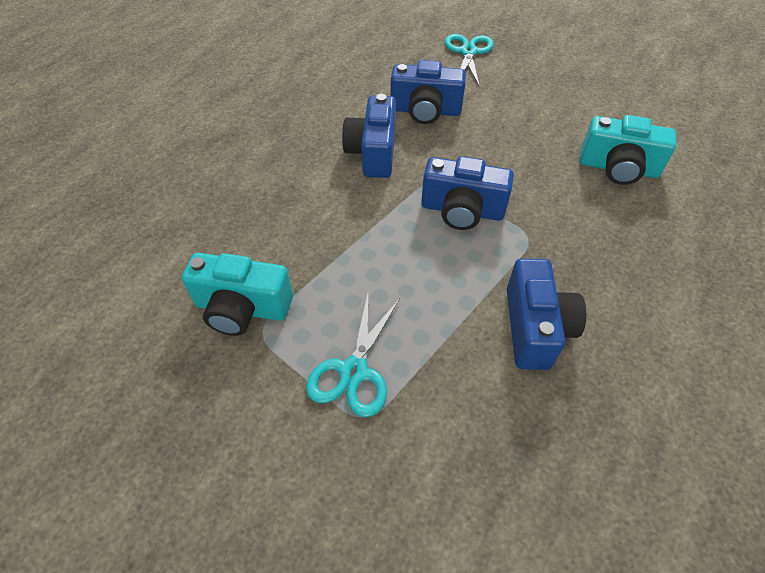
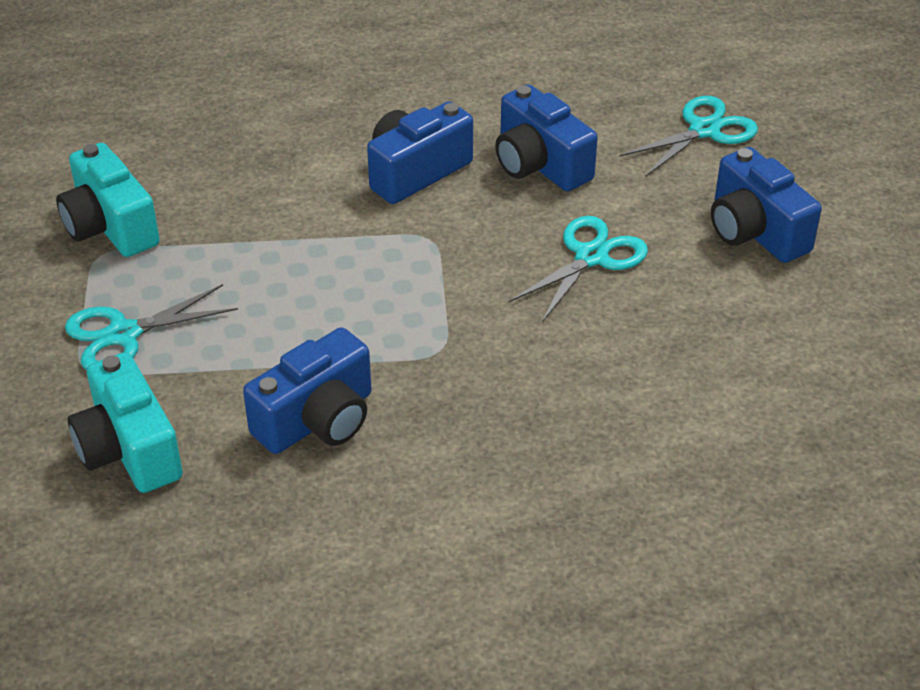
camera: 45 degrees right, 10 degrees down
(462, 210) = (416, 282): blue camera -> blue camera (755, 231)
(516, 140) = (591, 257): none -> turquoise scissors
(618, 168) = (659, 360): turquoise camera -> turquoise camera (129, 449)

